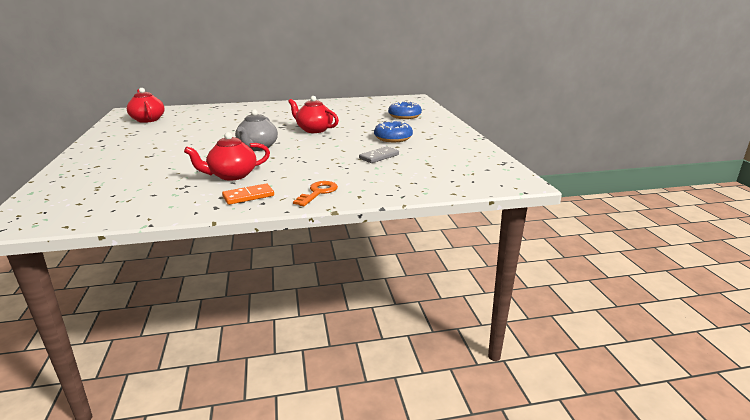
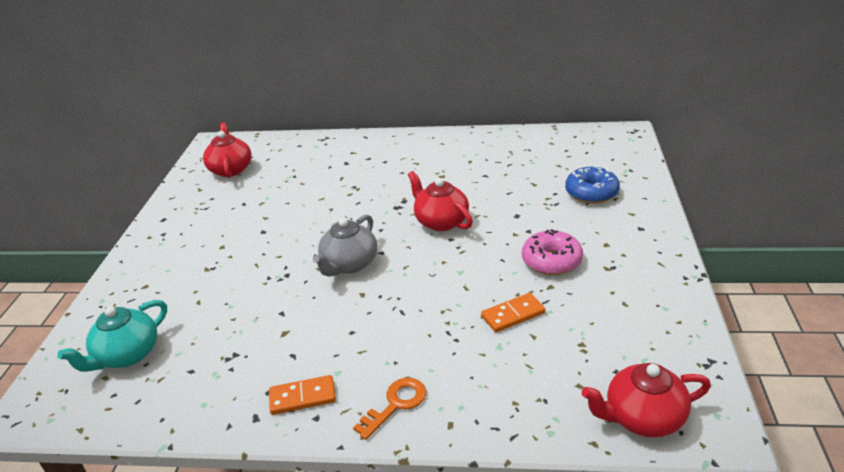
camera: 20 degrees right, 10 degrees up
(94, 193) = (127, 355): none -> turquoise teapot
(232, 175) = (296, 337): red teapot -> red teapot (643, 417)
(379, 157) = (513, 315): grey domino -> orange domino
(393, 138) = (551, 261): blue donut -> pink donut

